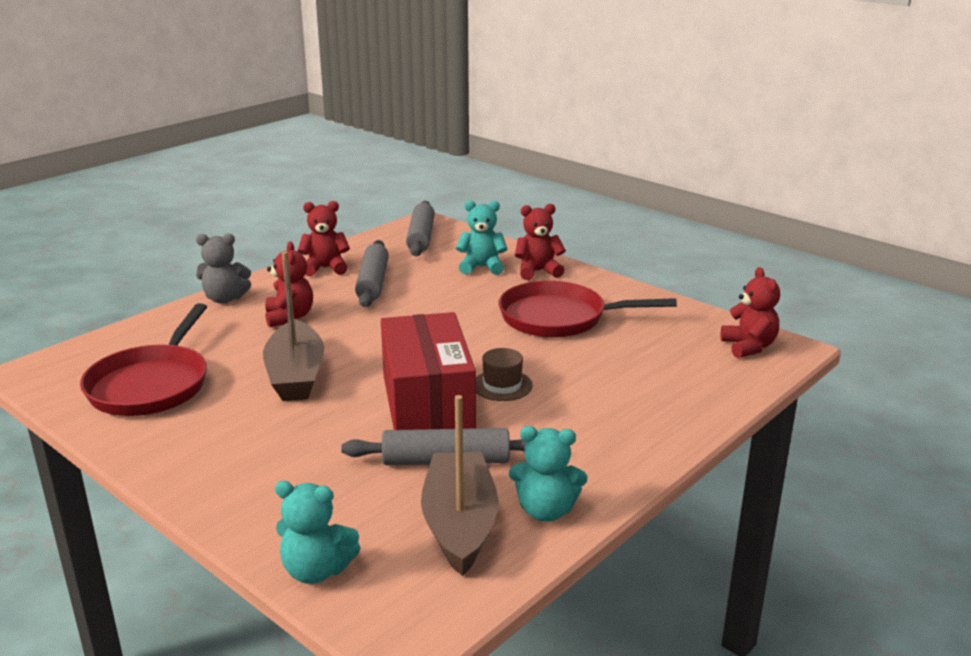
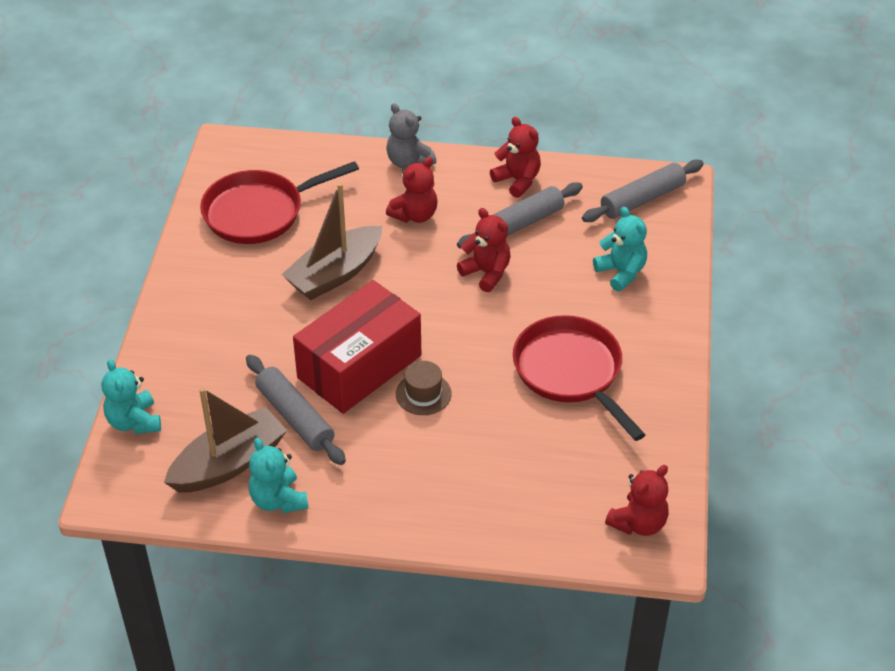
camera: 55 degrees right, 20 degrees up
(538, 271) = (651, 313): red teddy bear -> red teddy bear (486, 273)

